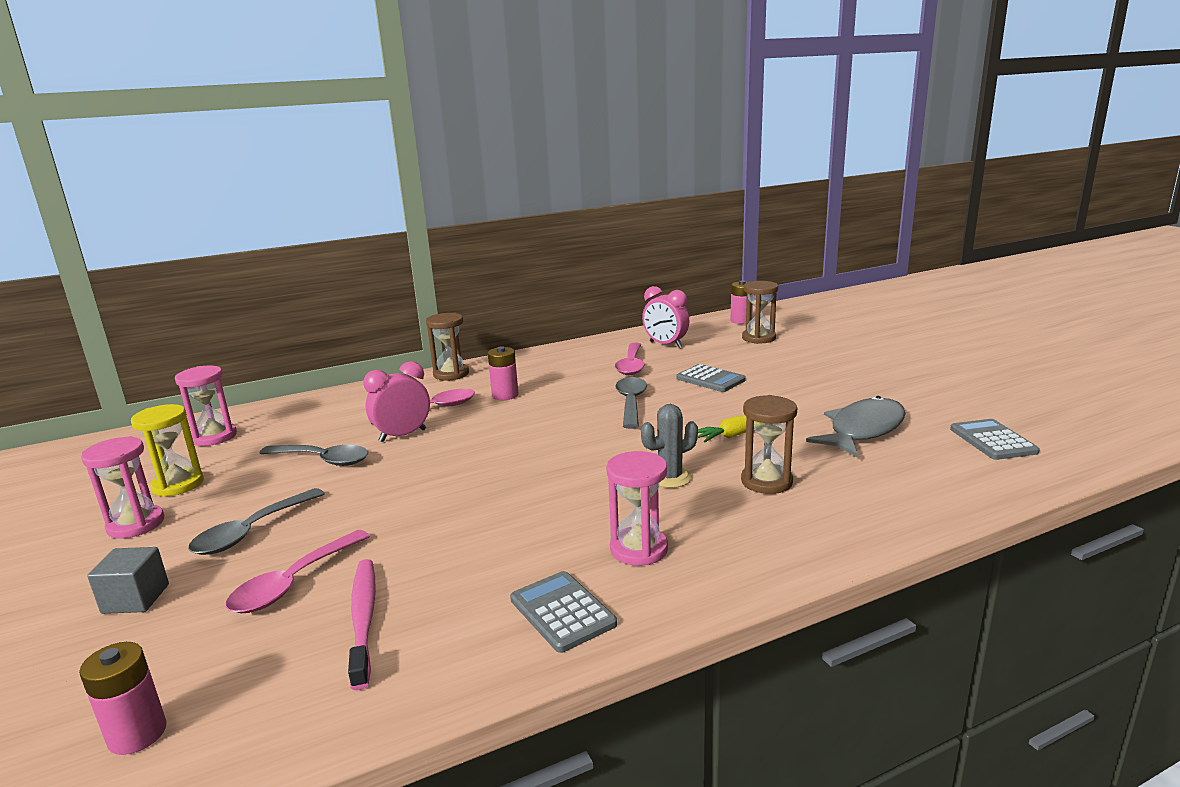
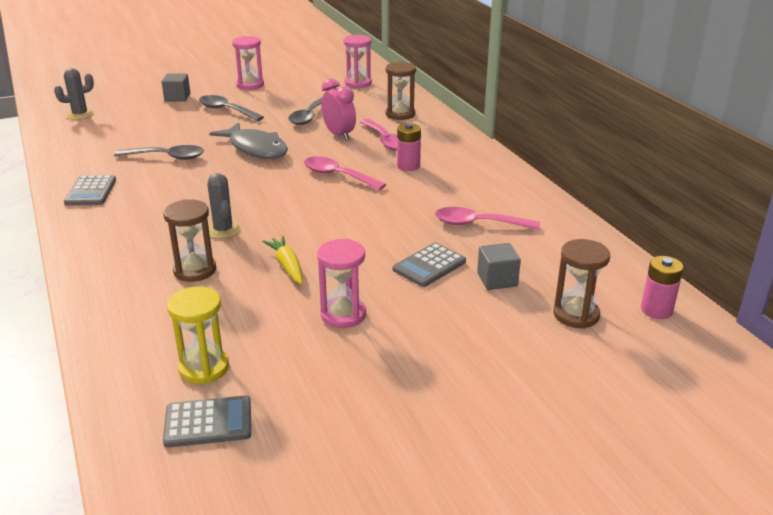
camera: 90 degrees right, 10 degrees up
(137, 734) = (80, 115): pink battery -> grey cactus
(178, 485) = (293, 85): yellow hourglass -> yellow hourglass (204, 368)
(293, 583) = (167, 126): pink spoon -> pink spoon (337, 175)
(363, 619) = (123, 145): pink toothbrush -> none
(451, 374) = (464, 142): brown hourglass -> brown hourglass (400, 114)
(562, 612) = (91, 191): grey calculator -> grey calculator turned 120 degrees clockwise
(631, 403) = (376, 220): grey spoon -> grey spoon (167, 157)
(639, 549) = (135, 214): pink hourglass -> pink hourglass (343, 315)
(665, 345) = (547, 247): pink clock -> none
(722, 358) = (497, 279): none -> grey cube
(863, 430) = (269, 339): grey fish -> grey fish (256, 148)

